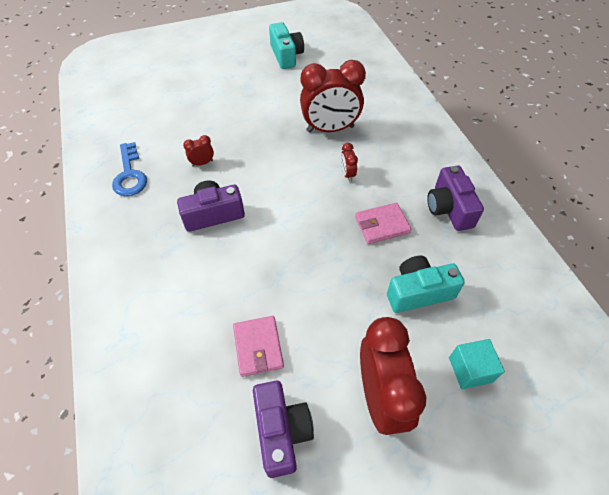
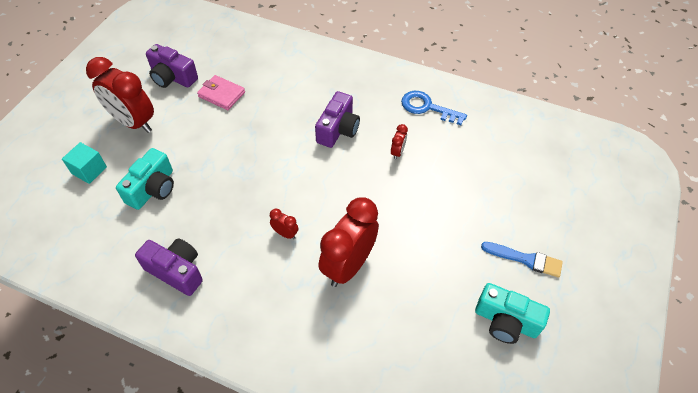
camera: 130 degrees right, 0 degrees up
(234, 65) = (525, 259): none -> blue brush
(382, 225) = (217, 214): pink wallet -> none

